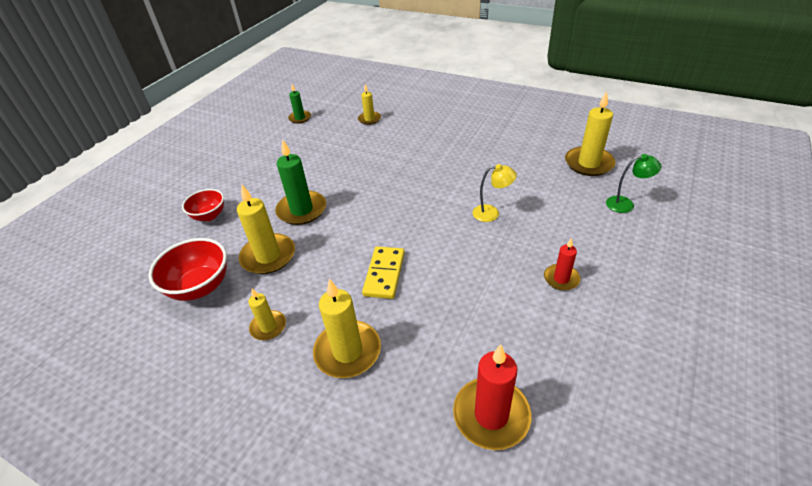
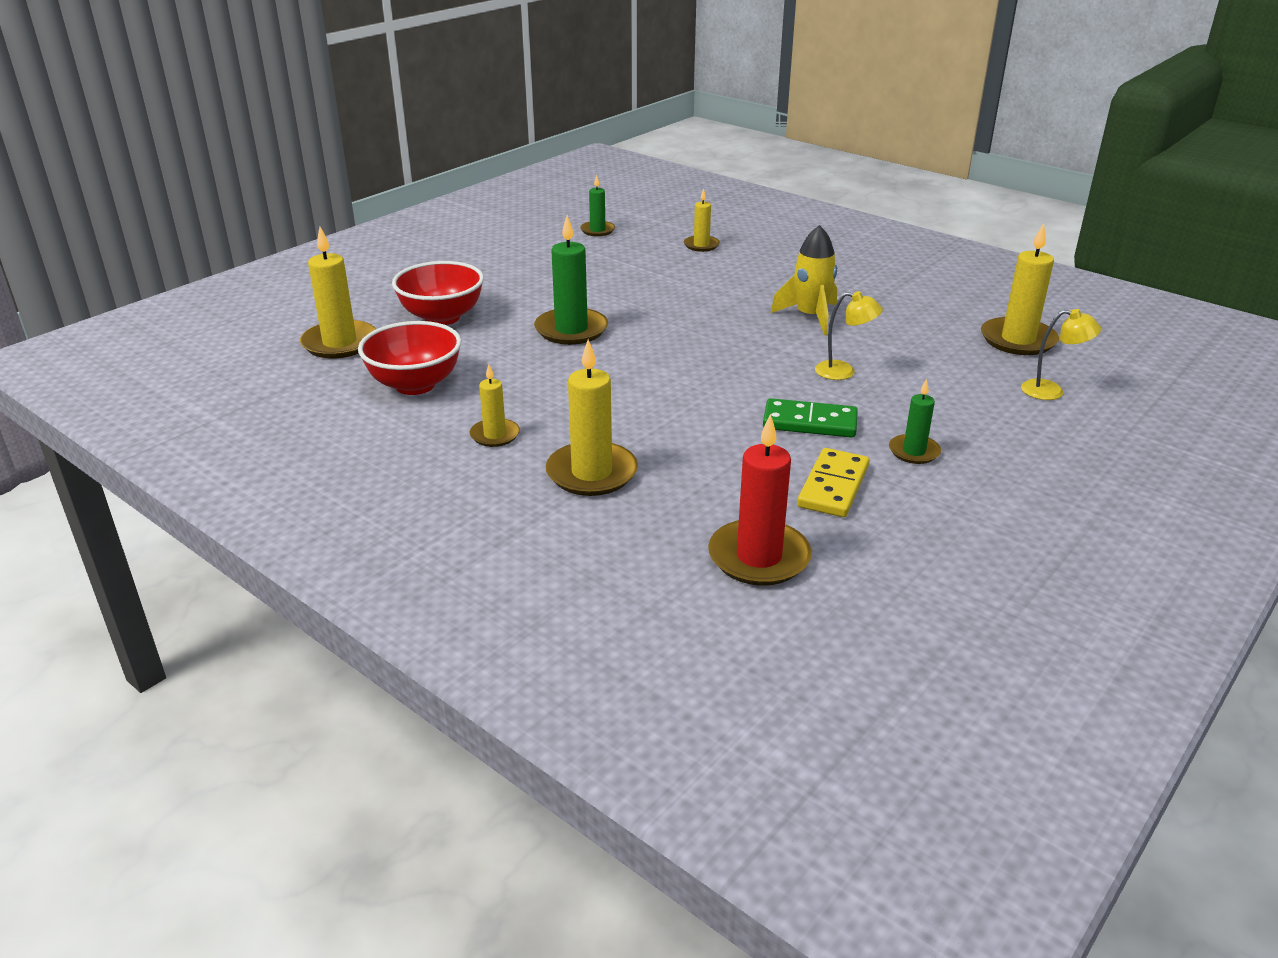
camera: 10 degrees right, 10 degrees down
(209, 216) = (442, 317): red bowl -> red bowl, size x1.55
(268, 256) = (512, 369): yellow candle -> yellow candle (340, 343)
(384, 274) = (666, 410): yellow domino -> yellow domino (833, 486)
(455, 168) = (810, 317): none -> yellow rocket
(484, 265) = (810, 422): none -> green domino
(561, 279) = (914, 451): red candle -> green candle
(625, 204) = (1051, 391): green lamp -> yellow lamp

